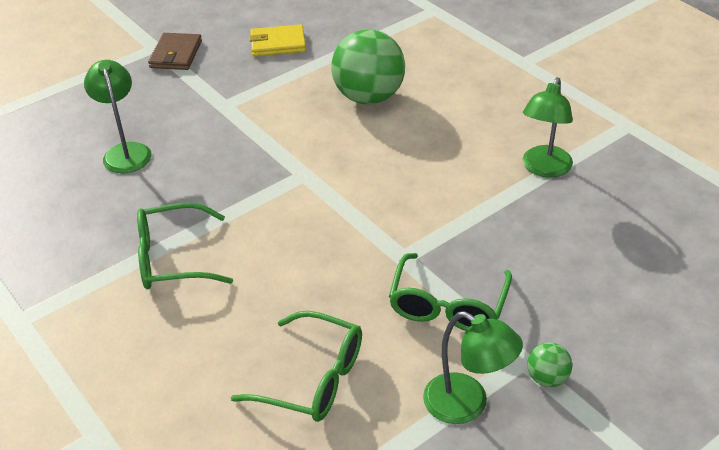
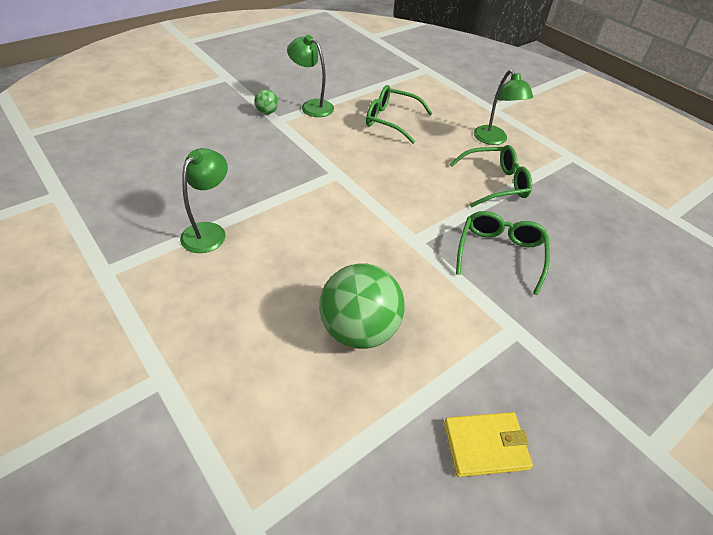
camera: 175 degrees right, 5 degrees up
(125, 151) = (584, 276): green lamp -> green lamp (494, 140)
(176, 54) = (616, 430): brown wallet -> none
(448, 306) = (312, 145): green glasses -> green glasses (500, 253)

